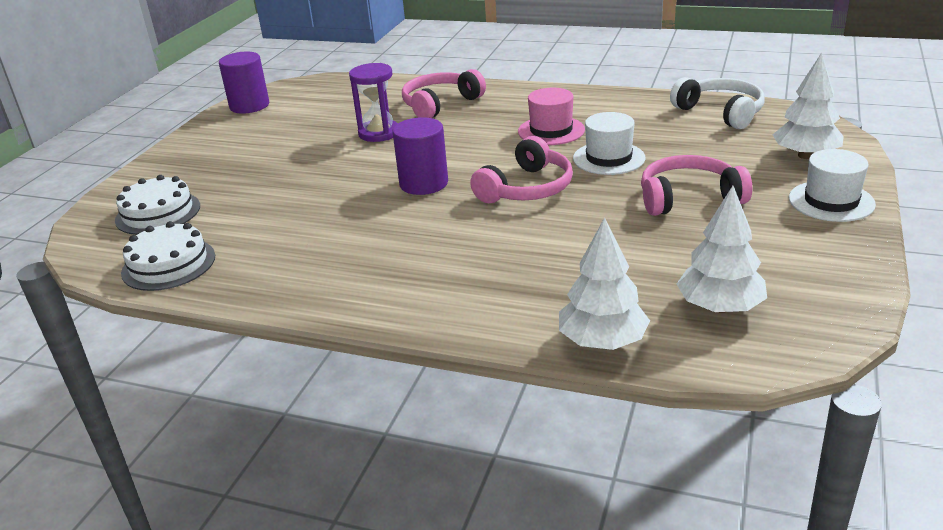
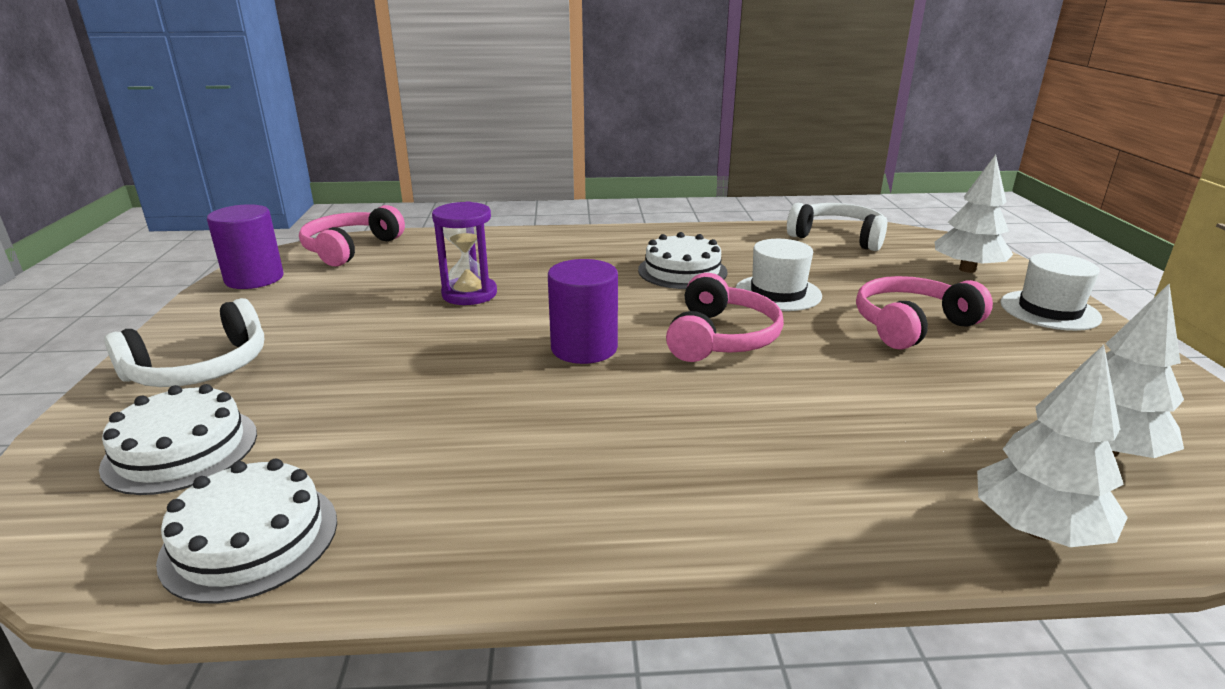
camera: 25 degrees left, 5 degrees down
(189, 166) = (200, 368): none -> white headphones
(440, 104) = (521, 255): pink headphones -> pink headphones (350, 248)
(551, 131) = (682, 271): pink hat -> white cake

